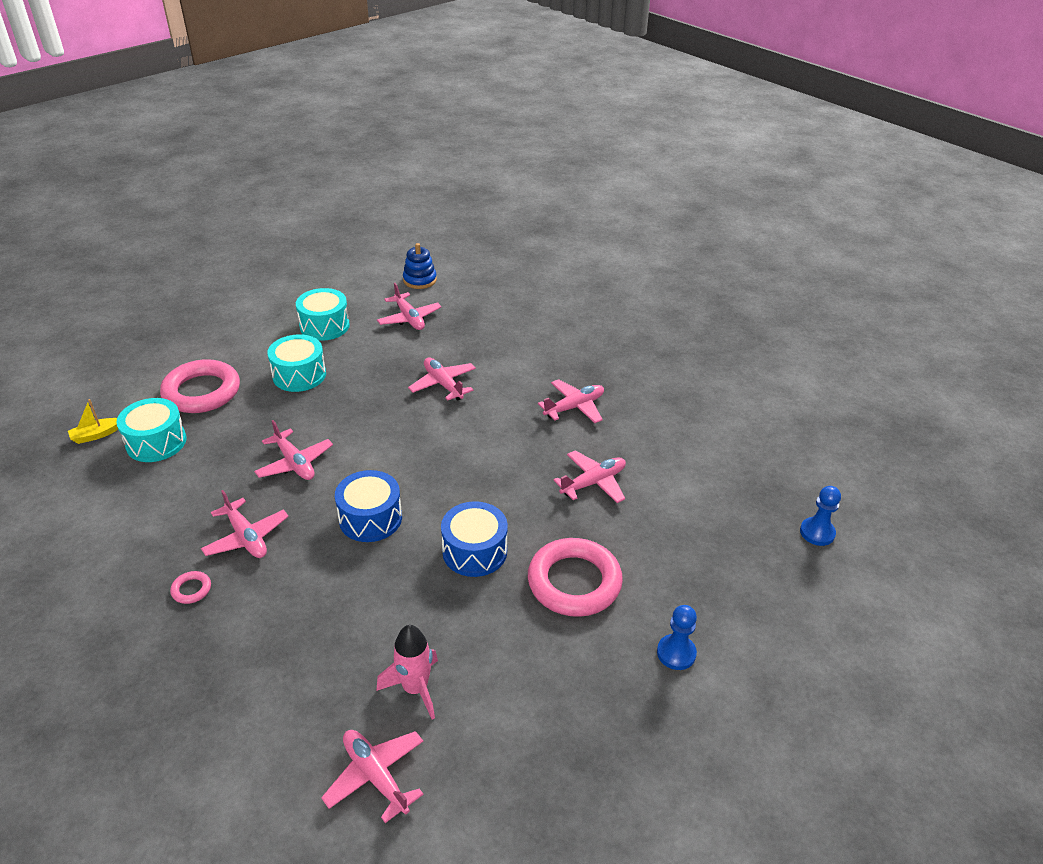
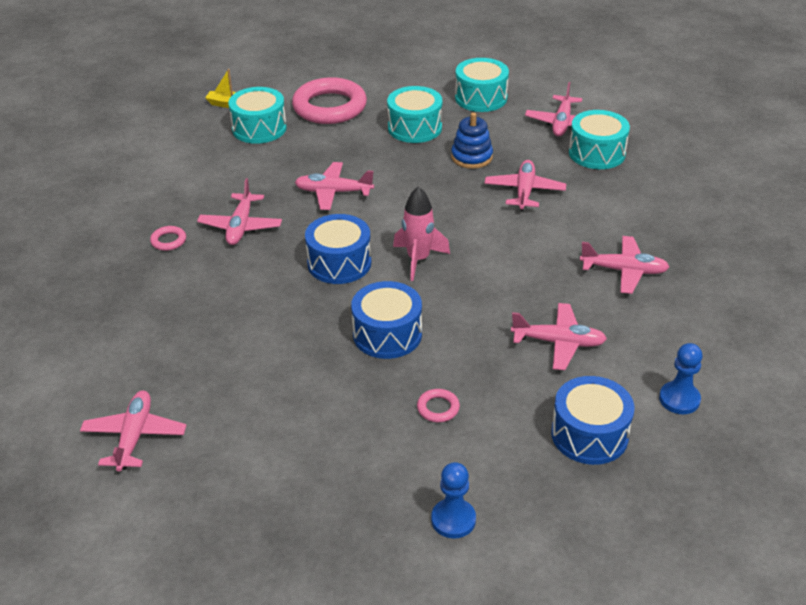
camera: 45 degrees right, 0 degrees up
(294, 463) = (333, 192): pink plane -> pink plane turned 90 degrees clockwise
(415, 688) = (226, 400): pink rocket -> pink rocket (418, 259)
(419, 280) = (612, 94): blue stacking toy -> blue stacking toy (471, 157)
(459, 330) = (597, 153): none -> turquoise drum
(574, 582) = (438, 408): pink ring -> pink ring, size x0.41
(683, 534) = (589, 435): none -> blue drum
(817, 532) = (738, 523): blue pawn -> blue pawn (679, 399)

